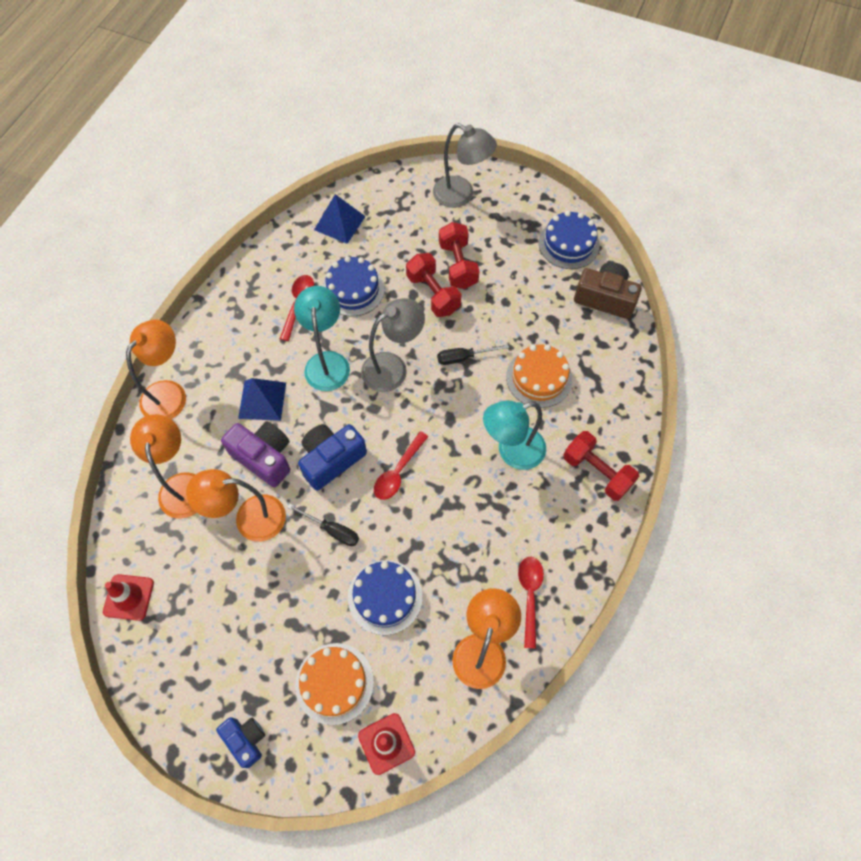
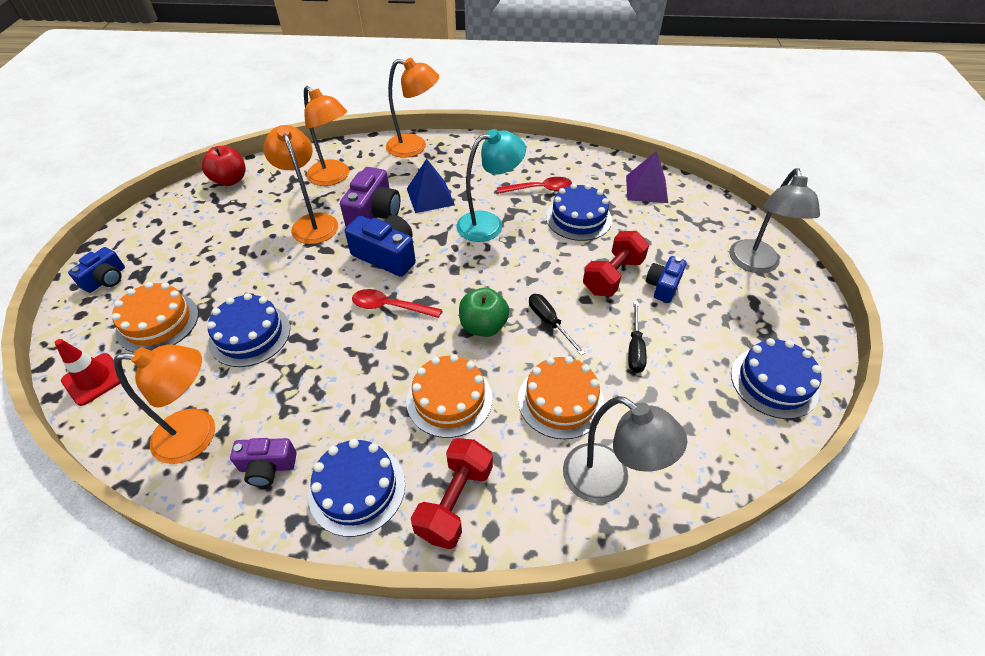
camera: 70 degrees right, 15 degrees down
(129, 597) = (230, 180): red traffic cone -> red apple
(182, 485) = (334, 177): orange lamp -> orange lamp turned 75 degrees clockwise
(332, 530) = (313, 277): black screwdriver -> black screwdriver (635, 348)
(339, 223) = (646, 189): blue pyramid -> purple pyramid
(393, 367) = (507, 270): grey lamp -> grey lamp (608, 482)
(449, 406) = (483, 326): none -> green apple
(458, 265) = (663, 286): red dumbbell -> blue camera
(512, 452) = (449, 399): turquoise lamp -> orange cake
(530, 596) = (267, 467): red spoon -> purple camera
(568, 534) = (357, 488): none -> blue cake
(605, 298) = (721, 445): brown camera -> none

